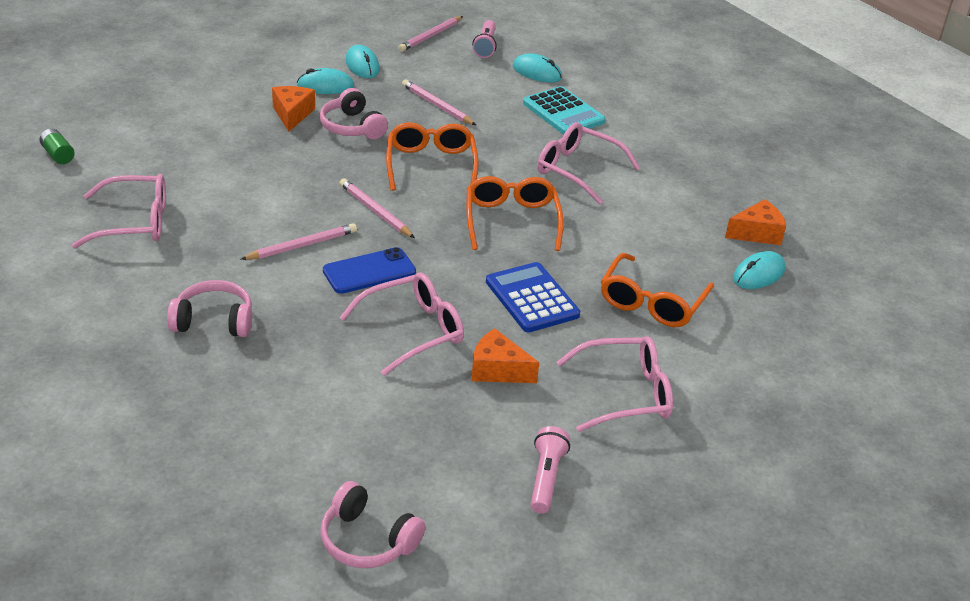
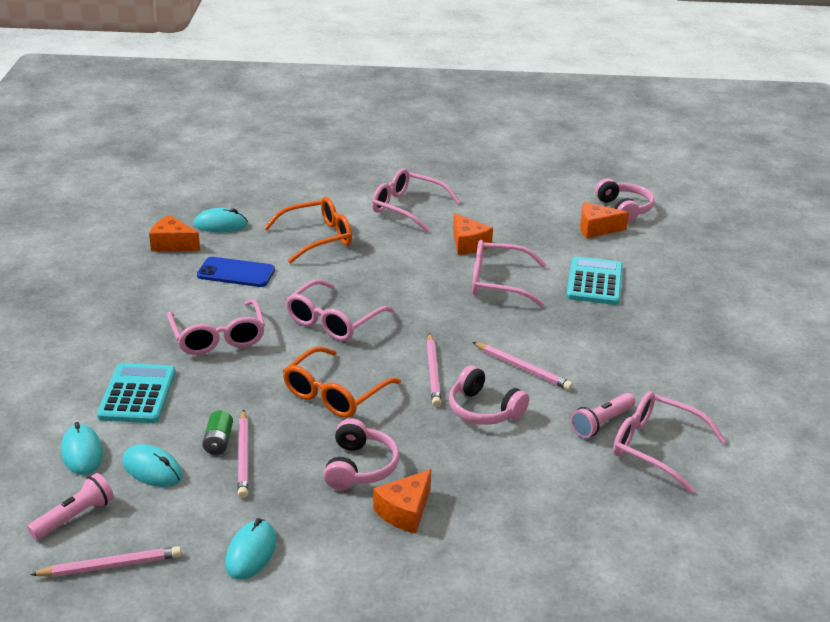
camera: 140 degrees left, 5 degrees down
(58, 155) = (700, 565): green battery -> green battery (218, 442)
(214, 321) = (636, 340): pink headphones -> pink headphones (484, 410)
(302, 245) = (522, 368): pink pencil -> pink pencil turned 150 degrees counterclockwise
(311, 380) = (594, 282): none -> turquoise calculator
(325, 86) = (328, 538): turquoise mouse -> turquoise mouse (152, 469)
(369, 271) = (488, 329): blue phone -> blue phone (236, 273)
(374, 476) = (596, 229): none -> orange cheese
(511, 221) = (333, 321): orange glasses -> pink glasses
(532, 298) = (393, 269): blue calculator -> none
(546, 478) = (502, 196): pink flashlight -> pink flashlight (602, 423)

